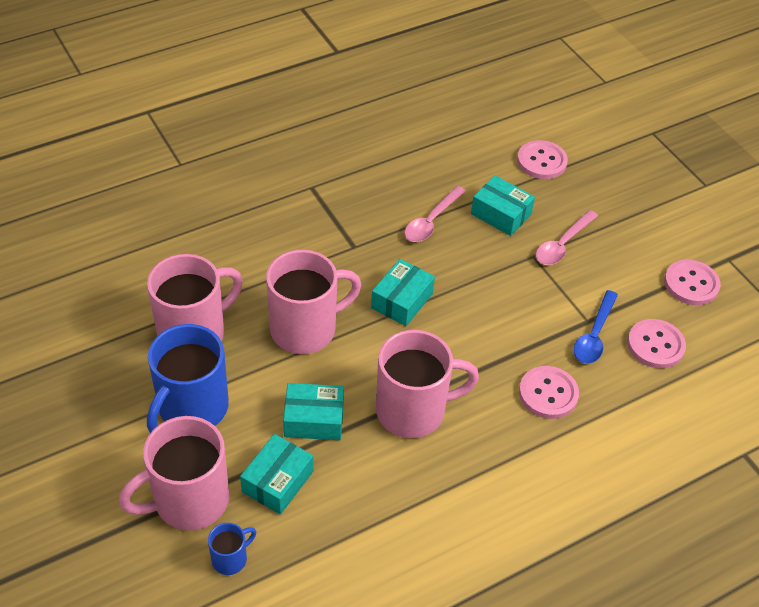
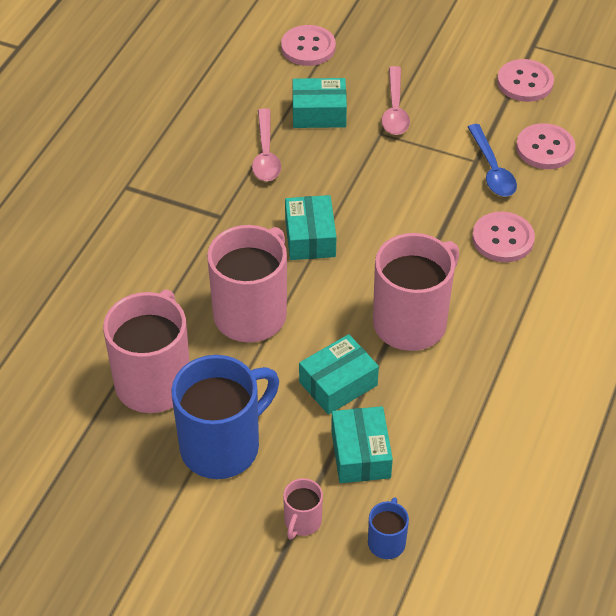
camera: 35 degrees left, 0 degrees up
(189, 501) = (302, 522): pink mug -> pink mug, size x0.46
(192, 409) = (222, 446): blue mug -> blue mug turned 120 degrees counterclockwise

